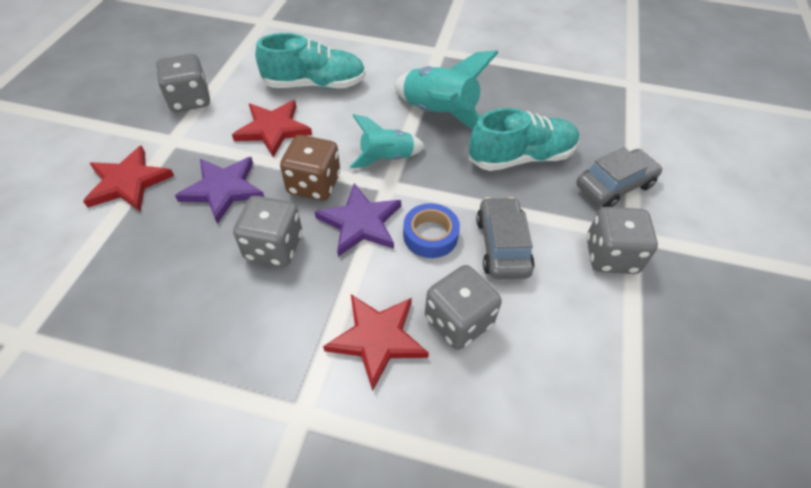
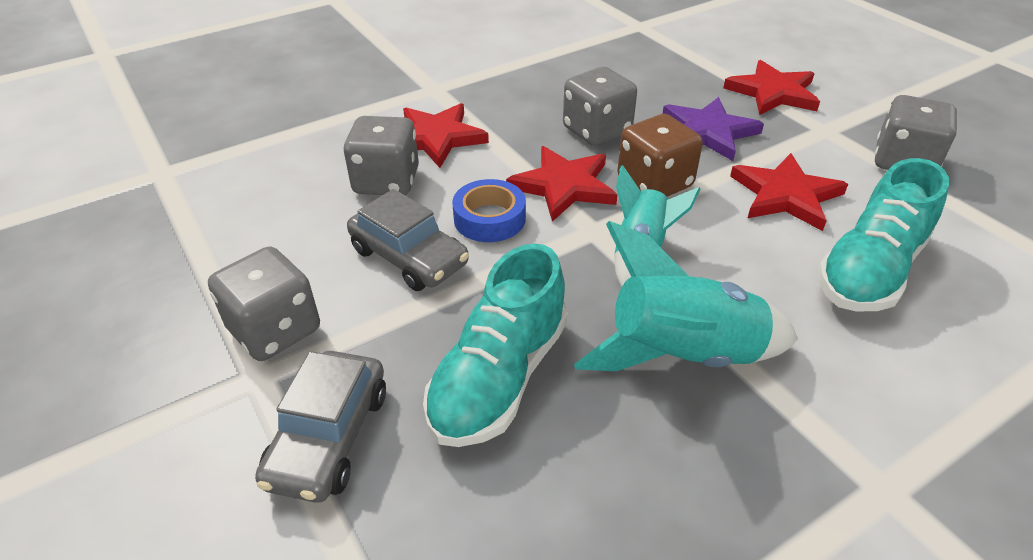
camera: 135 degrees right, 10 degrees down
(360, 222) = (564, 186): purple star -> red star

